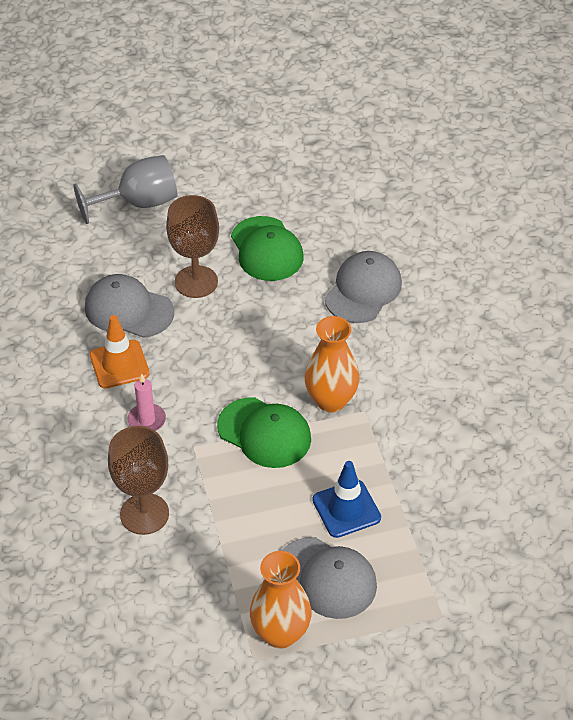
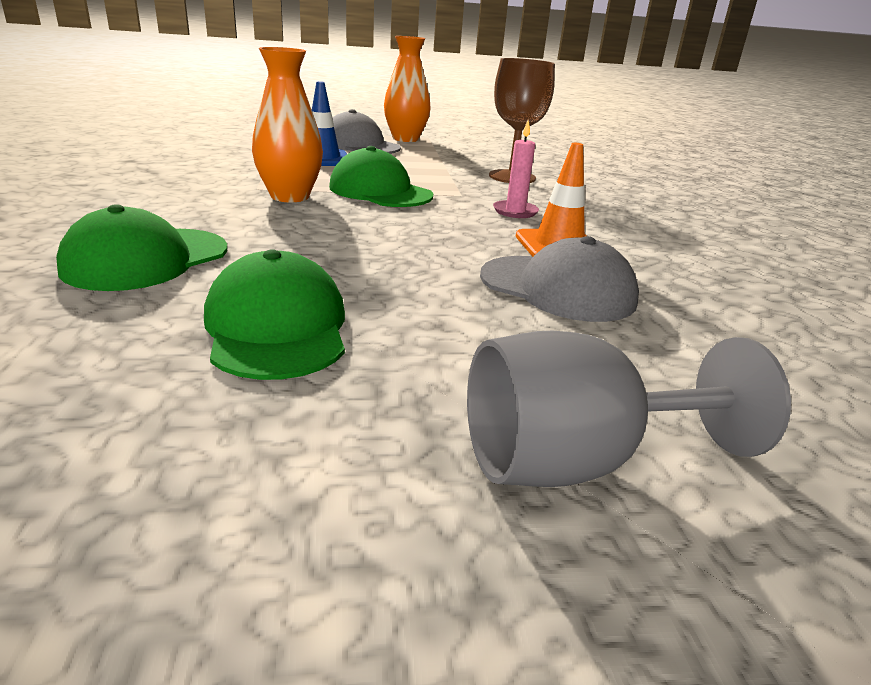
camera: 175 degrees left, 20 degrees down
(196, 282) = (437, 303): brown goblet -> none
(363, 290) = (146, 259): grey cap -> green cap

